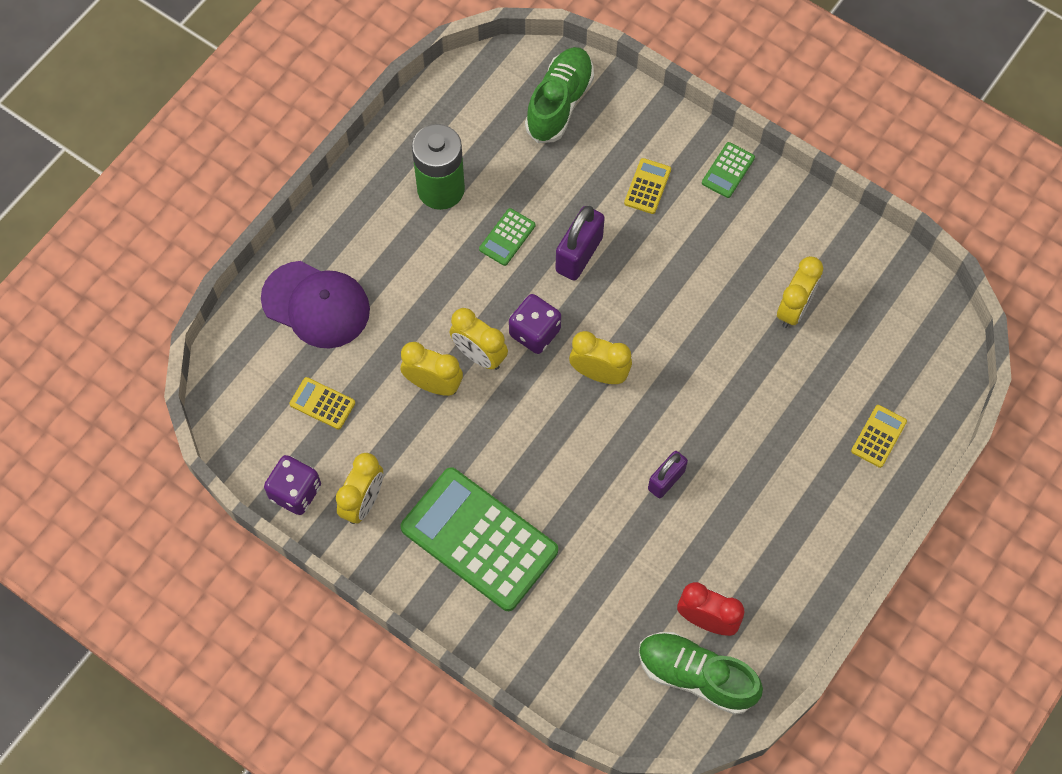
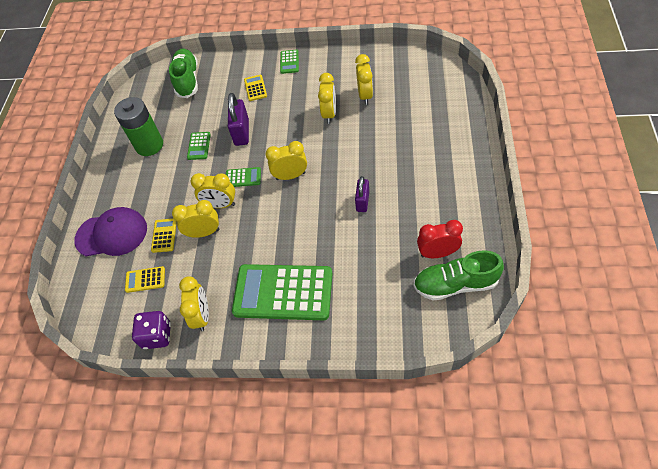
camera: 25 degrees left, 10 degrees down
(534, 332) = (243, 177): purple dice -> green calculator
(721, 306) = (329, 114): none -> yellow clock
(878, 436) = (449, 121): yellow calculator -> yellow calculator (164, 235)

